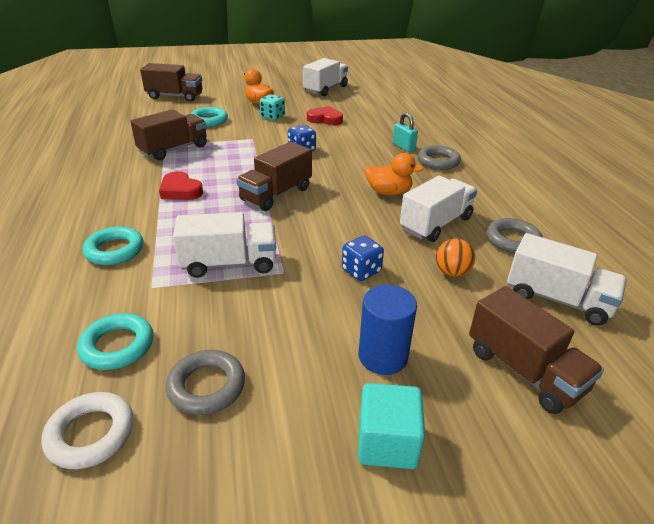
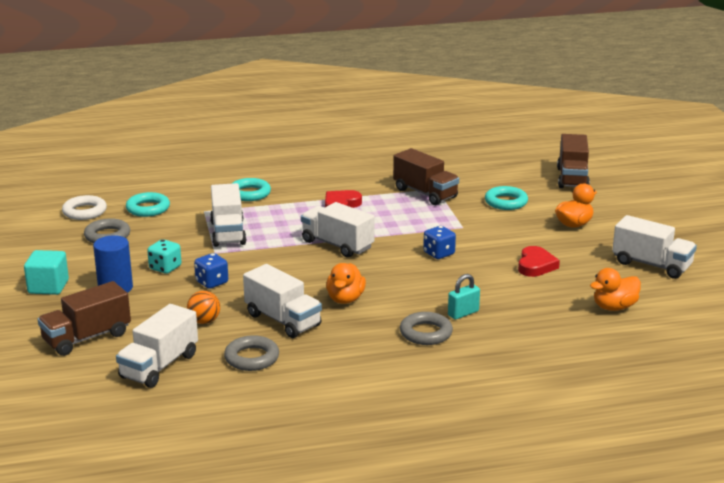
camera: 90 degrees right, 10 degrees down
(272, 117) = (530, 234): turquoise dice -> turquoise dice (165, 268)
(276, 194) = (337, 245): brown truck -> white truck
(385, 104) = (614, 307): none -> orange duck

